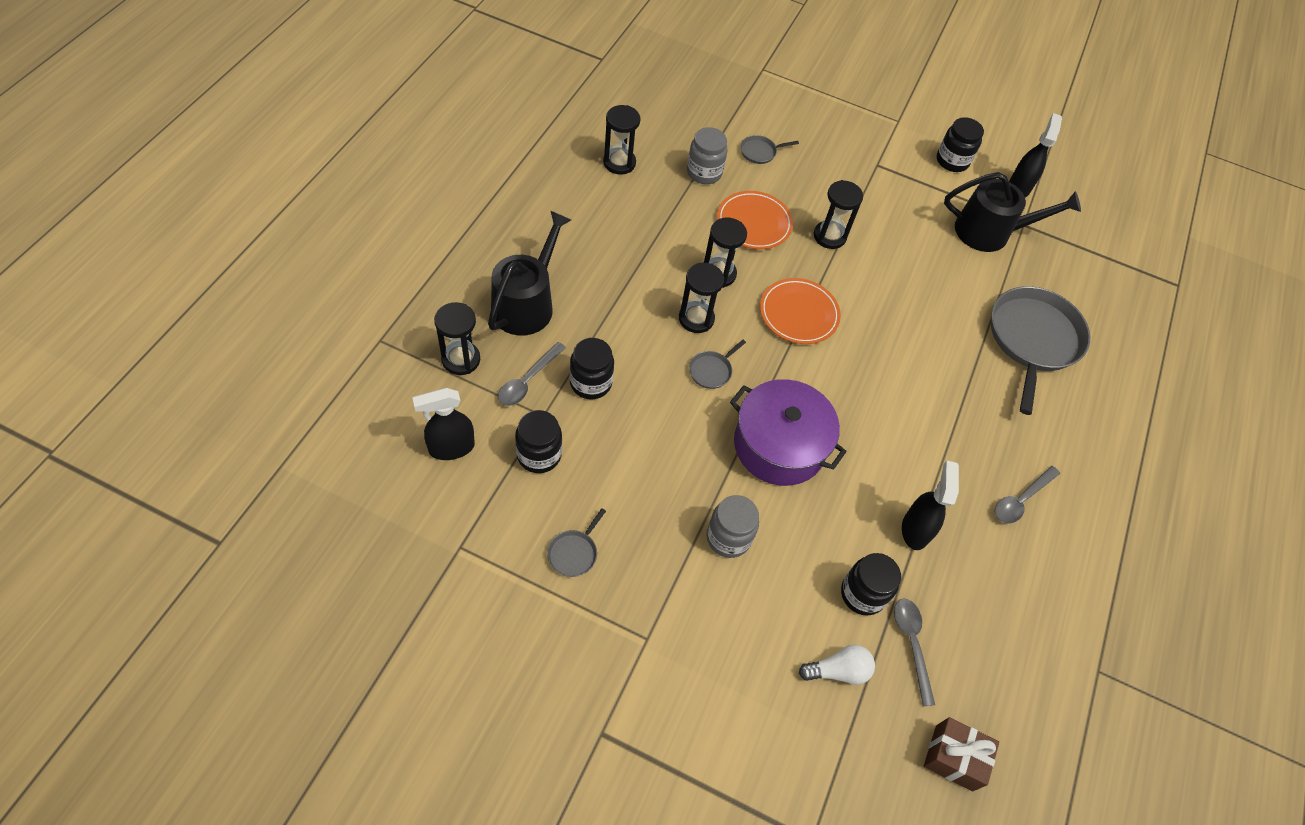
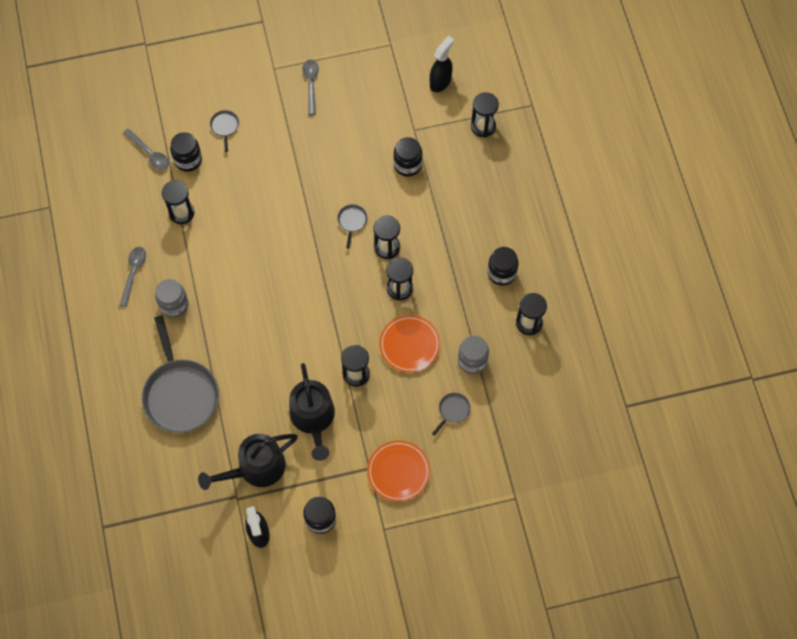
camera: 150 degrees right, 10 degrees up
(526, 304) = (484, 182): black watering can -> black watering can (313, 418)
(528, 381) = (439, 141): grey spoon -> grey spoon (311, 84)
(539, 455) = (397, 109): black jar -> black jar (501, 273)
(574, 553) = (338, 79): grey pan -> grey pan (225, 127)
(728, 538) = (272, 139): grey jar -> grey jar (174, 305)
(779, 445) = (283, 206): purple pot -> none
(798, 314) = (332, 298): orange plate -> orange plate (398, 472)
(838, 671) = (177, 117): white light bulb -> none
(915, 529) = (181, 213): black spray bottle -> black hourglass
(954, 758) = (101, 118): brown gift -> none

